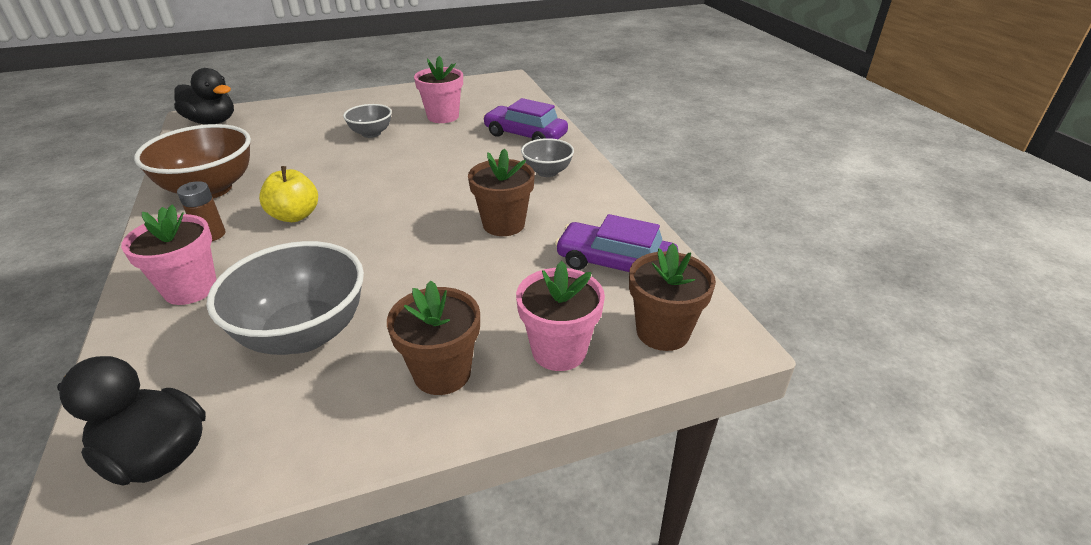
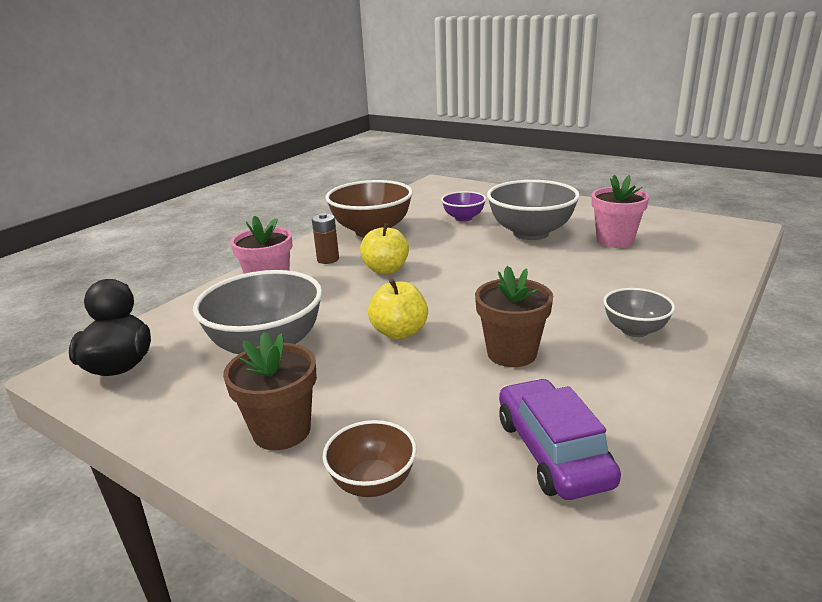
camera: 55 degrees right, 10 degrees down
(212, 122) = (442, 188): black duck -> none
(288, 142) = (463, 218): none -> purple bowl
(371, 133) = (530, 233): grey bowl -> grey bowl, size x1.85
(401, 255) = (399, 332): none -> yellow apple
(525, 135) = (671, 287): purple car -> none
(559, 351) = (373, 483): pink flower pot -> brown bowl
(662, 332) = (483, 547): brown flower pot -> none

